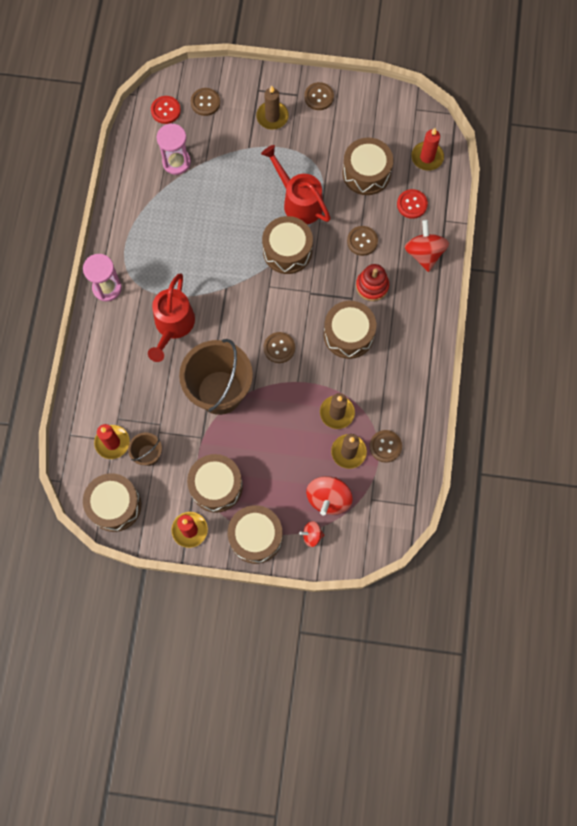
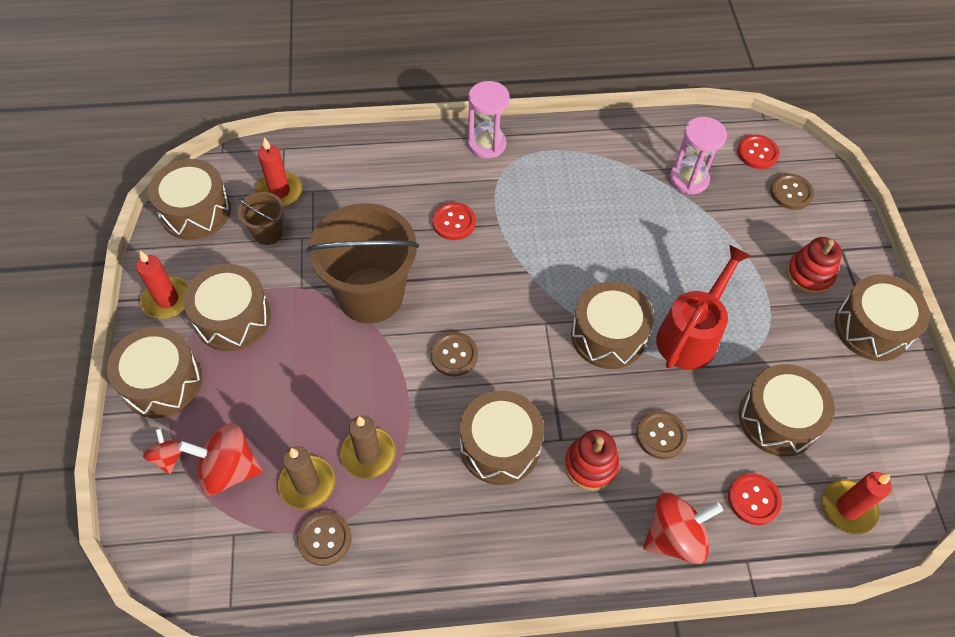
camera: 75 degrees right, 15 degrees down
(172, 326) = (454, 222): red watering can -> red button
(272, 117) = (809, 275): brown candle -> red stacking toy
(319, 97) = (872, 328): brown button -> brown drum

